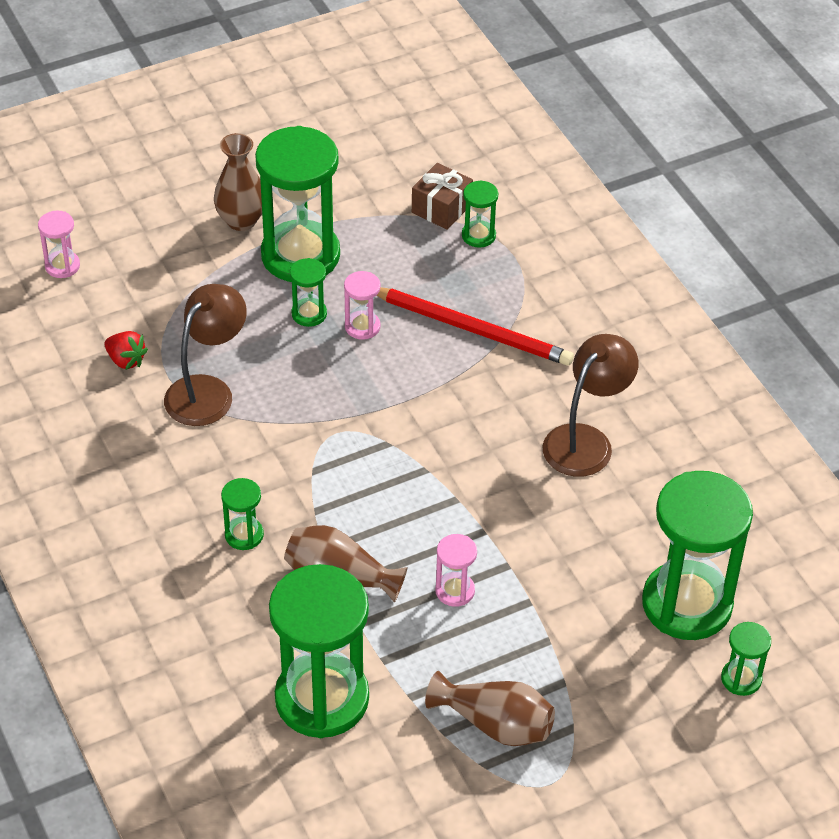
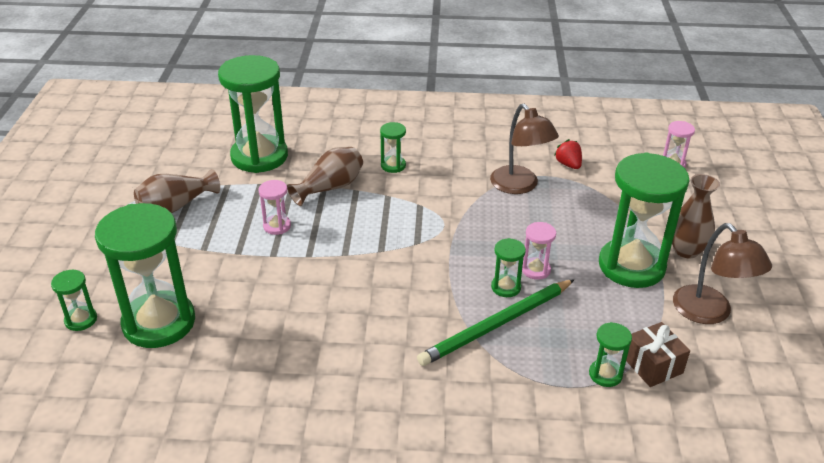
camera: 120 degrees right, 10 degrees down
(126, 360) = (568, 164): red strawberry -> red strawberry turned 90 degrees clockwise
(309, 314) = (565, 249): green hourglass -> green hourglass (506, 287)
(471, 329) = (496, 325): red pencil -> green pencil
(586, 441) = (339, 338): brown lamp -> brown lamp (709, 313)

